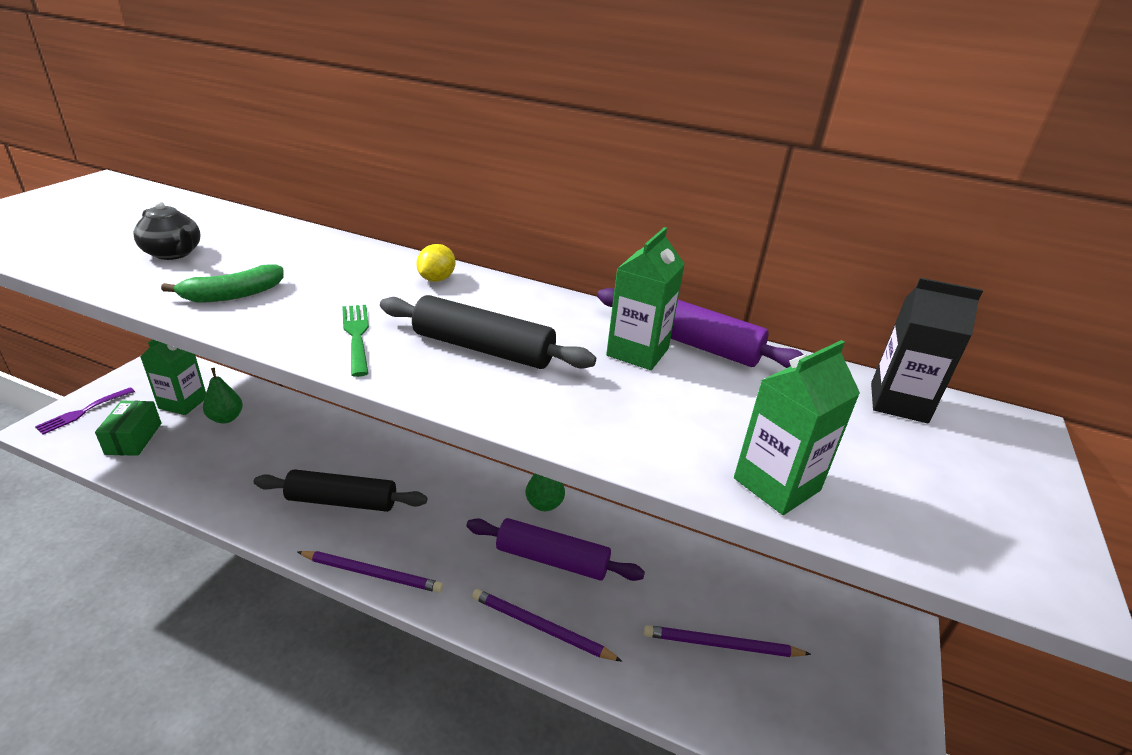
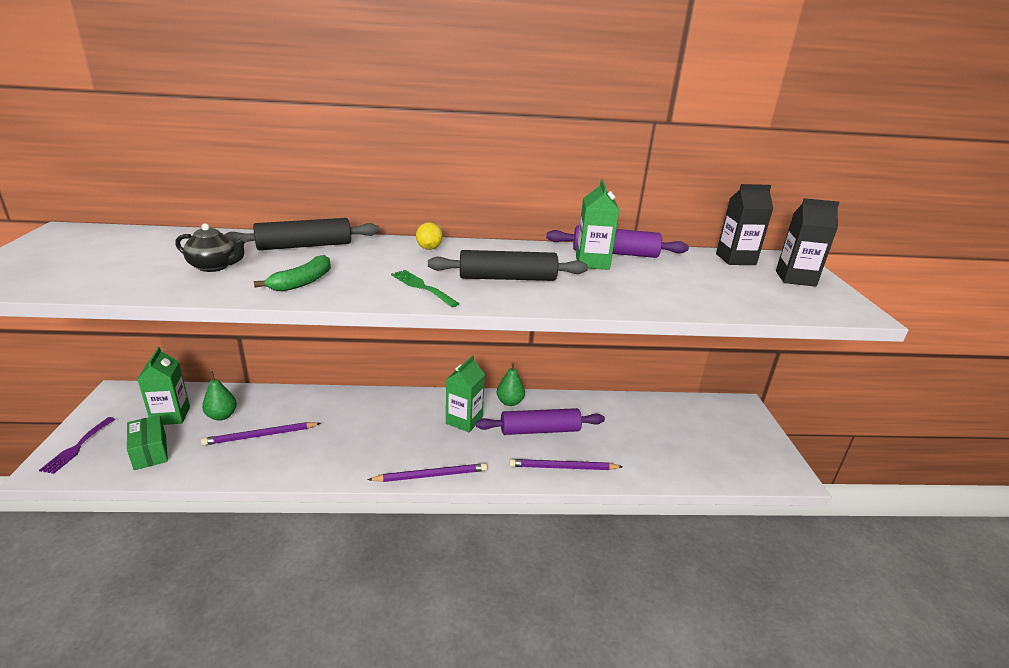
camera: 25 degrees left, 5 degrees down
(342, 501) = (370, 441): black rolling pin -> black rolling pin (304, 246)
(722, 645) = (666, 441): purple pencil -> purple pencil (261, 435)
(776, 484) = (721, 304): green carton -> green carton (464, 420)
(983, 471) = (795, 278): none -> black carton

